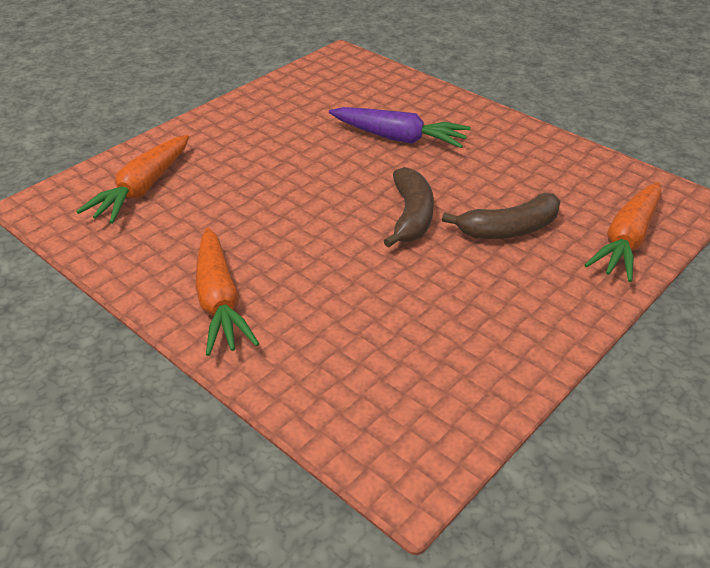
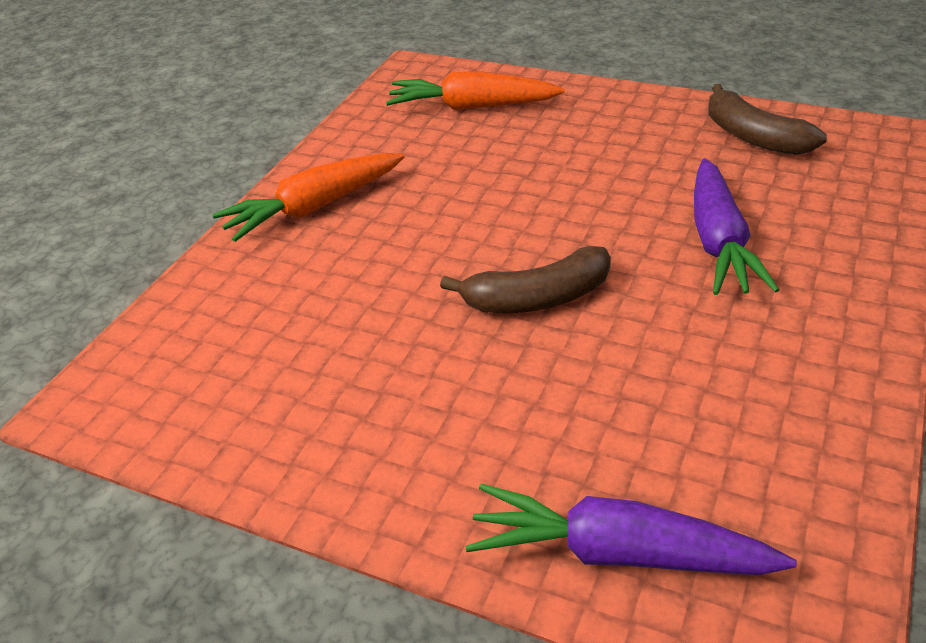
camera: 75 degrees right, 0 degrees up
(509, 229) = (563, 399): brown banana -> brown banana (753, 137)
(627, 241) = (617, 552): orange carrot -> purple carrot

